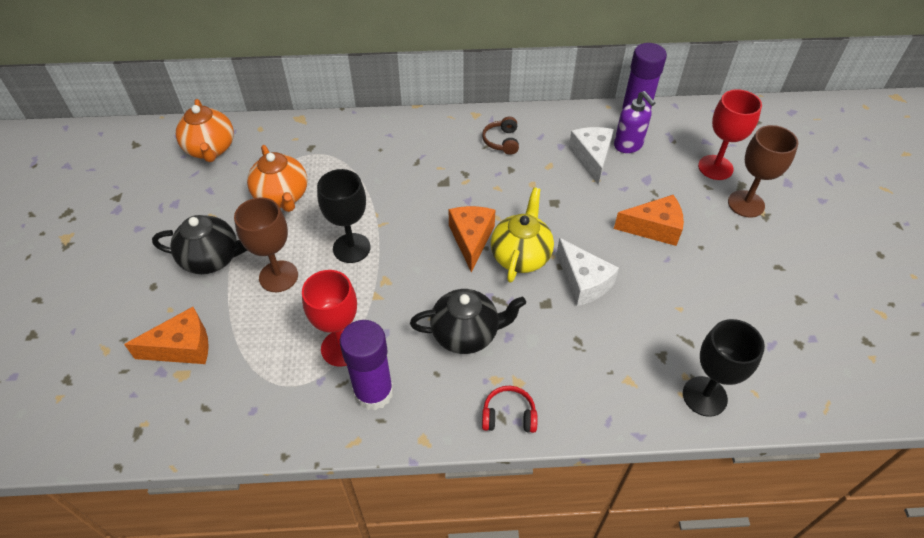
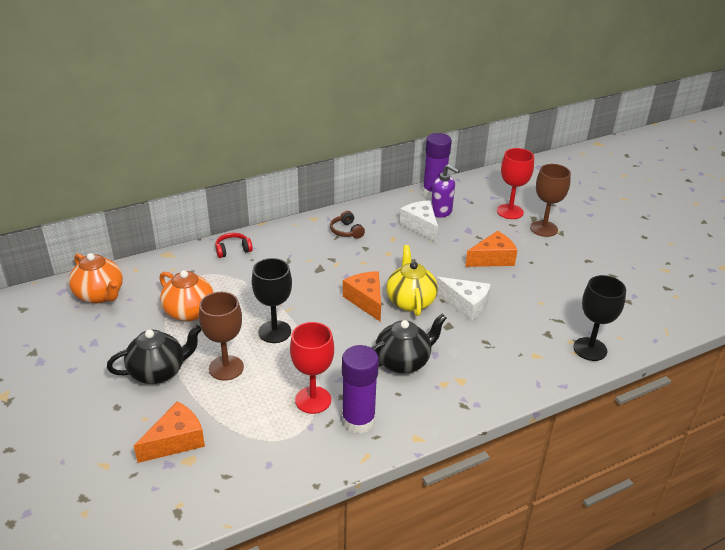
camera: 25 degrees left, 15 degrees down
(508, 416) = (468, 403): red headphones -> red headphones (233, 250)

